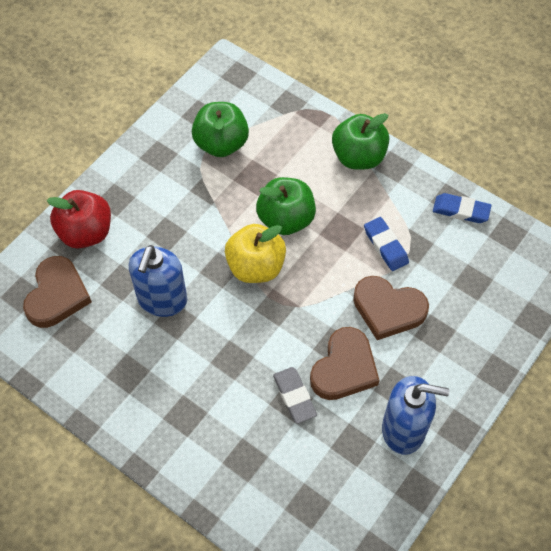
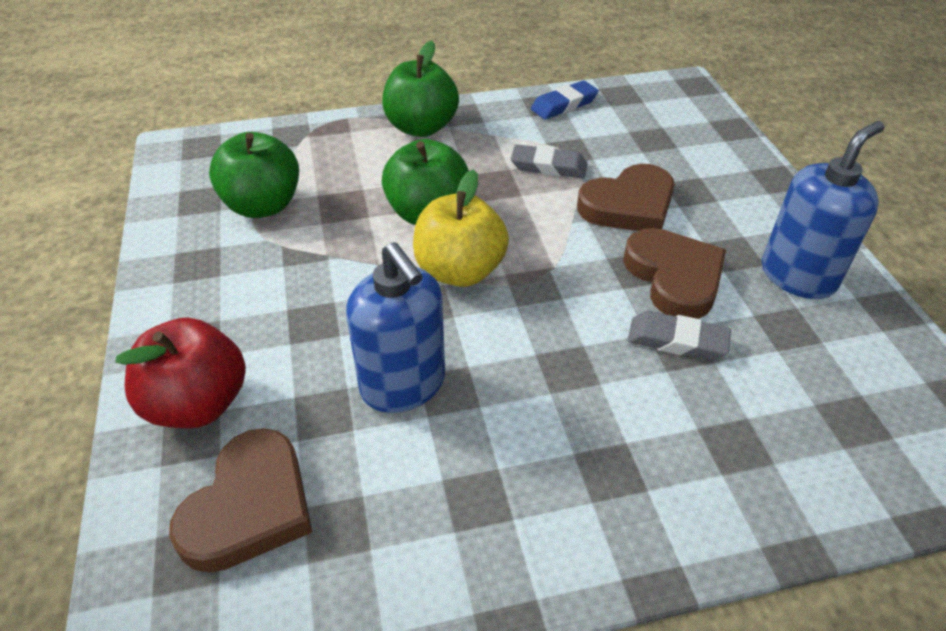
camera: 50 degrees left, 15 degrees down
(57, 295) = (249, 506): brown heart -> brown heart turned 60 degrees clockwise
(385, 246) = (548, 166): blue eraser -> grey eraser

